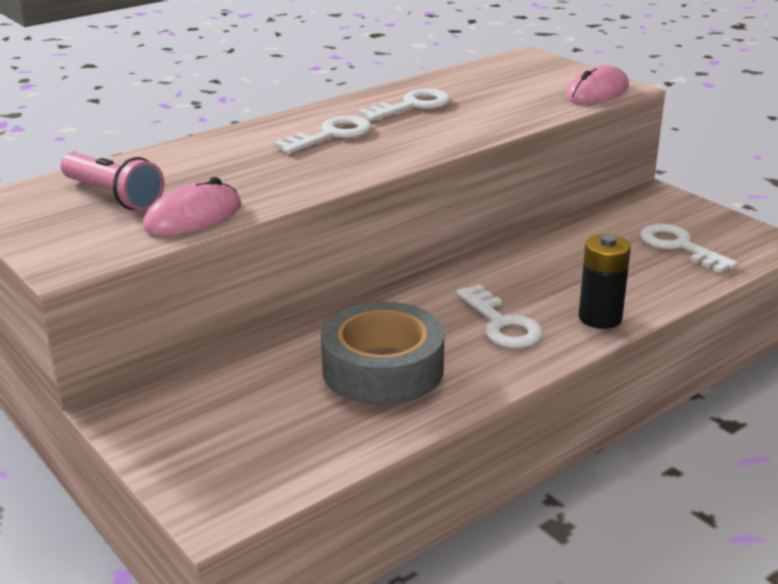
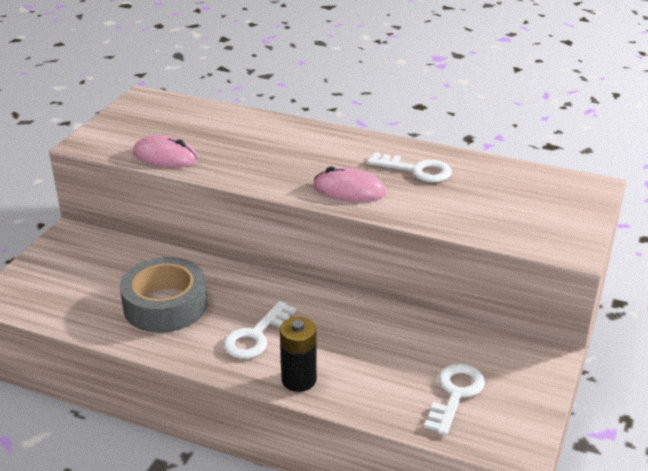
camera: 60 degrees right, 5 degrees up
(113, 196) = (173, 124): pink flashlight -> none
(331, 135) = (328, 158): white key -> none
(597, 92) = (545, 241): pink mouse -> pink mouse (349, 190)

